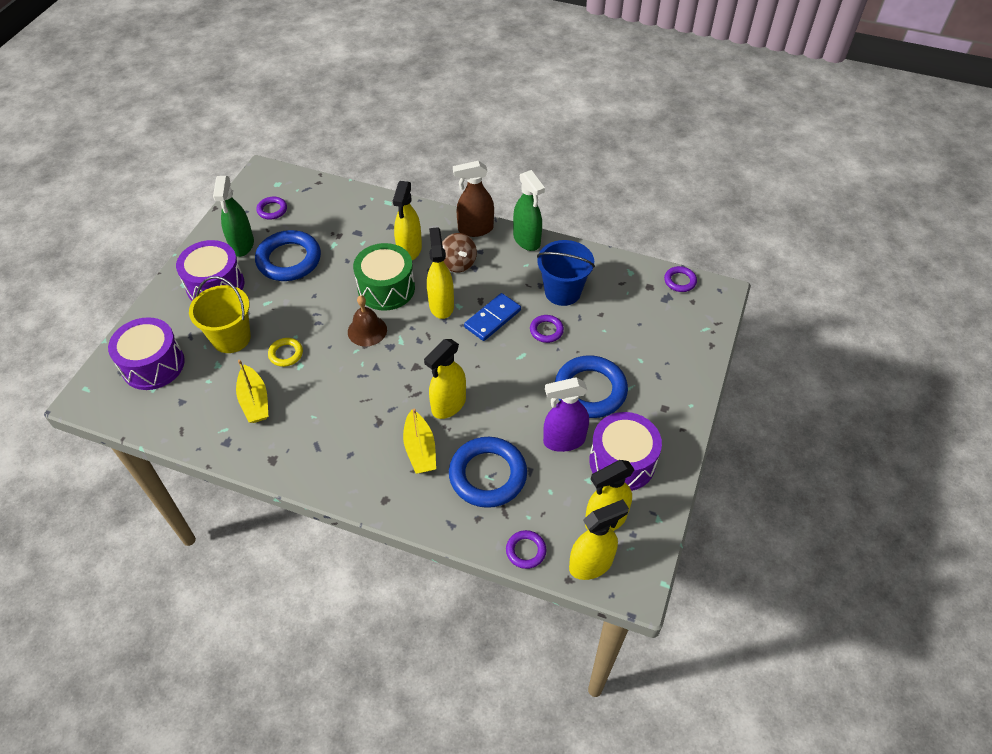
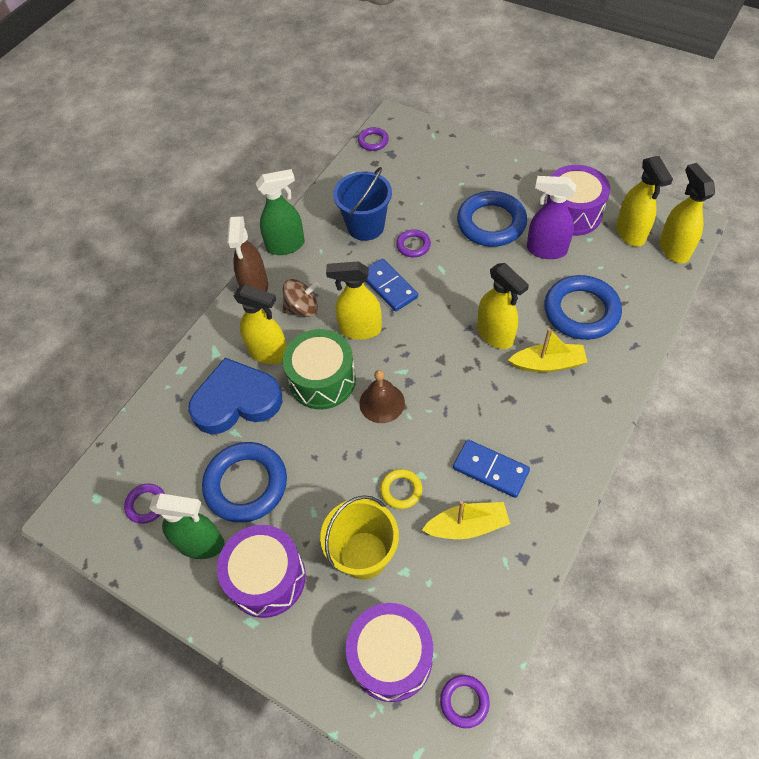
camera: 75 degrees left, 5 degrees up
(306, 413) = (490, 469): none -> blue domino
(361, 240) = (236, 401): none -> blue heart
(526, 551) = (662, 292): purple ring -> purple ring (464, 701)
(564, 440) = (546, 250): purple spray bottle -> purple spray bottle turned 105 degrees clockwise

